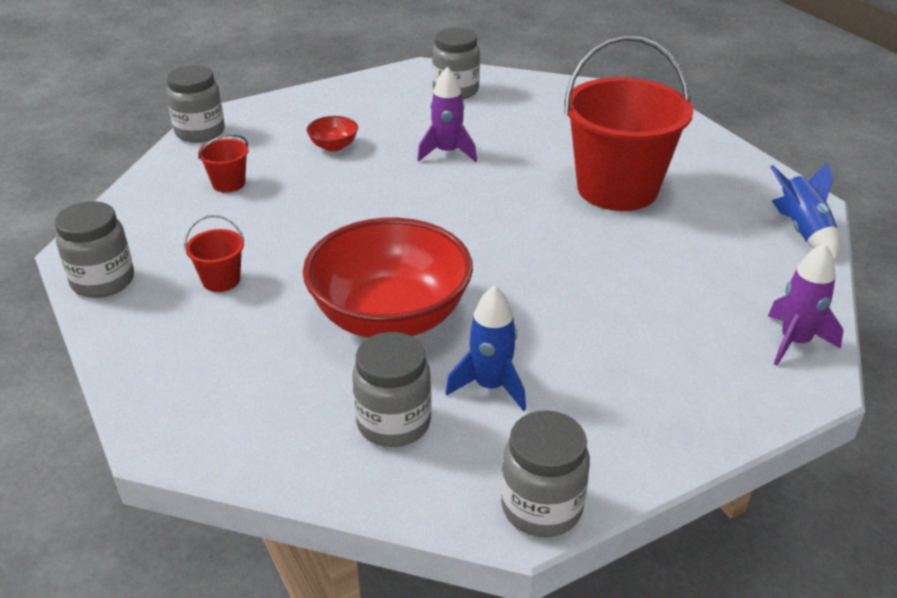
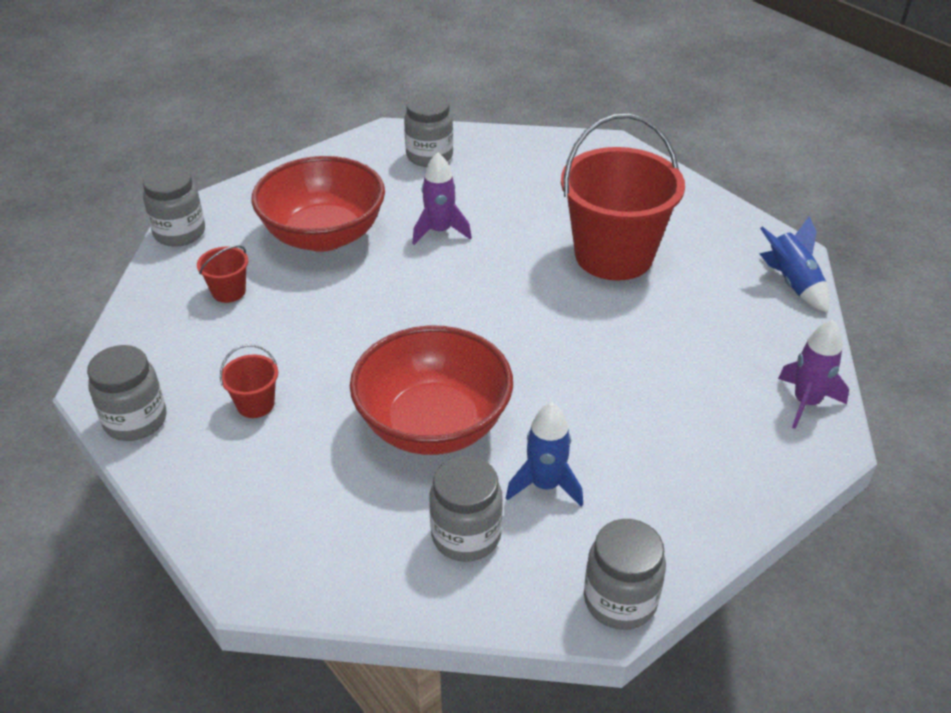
camera: 10 degrees left, 5 degrees up
(333, 146) = (323, 235): red bowl -> red bowl, size x2.49

